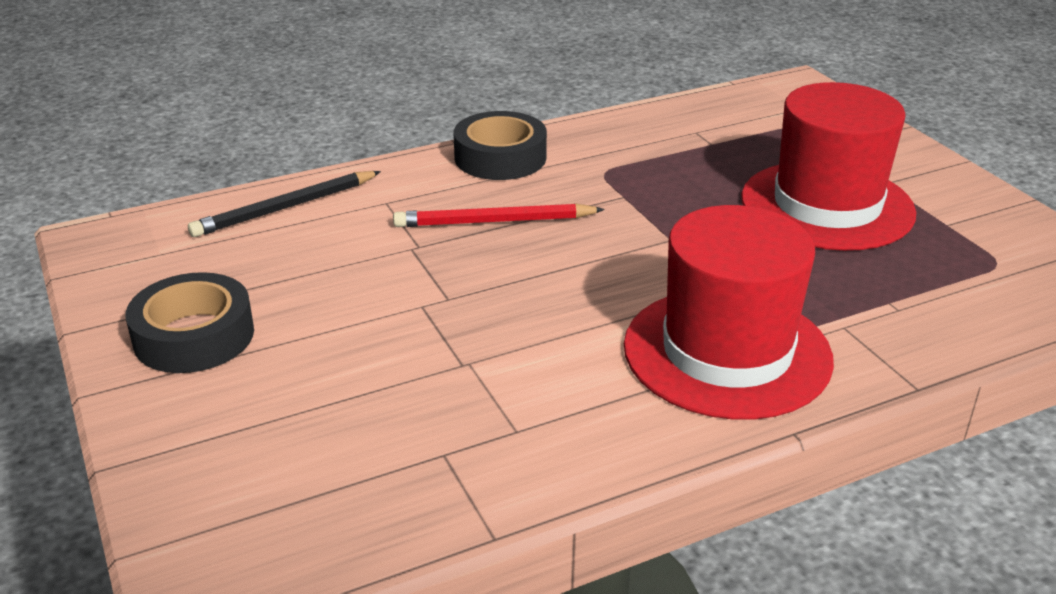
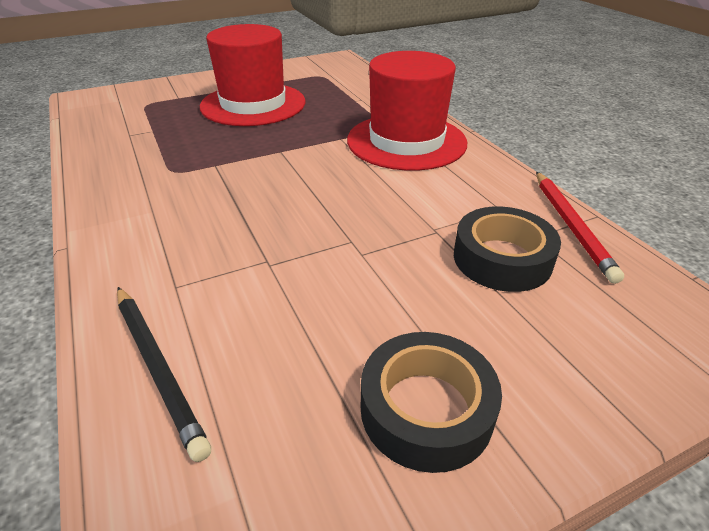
camera: 90 degrees left, 5 degrees up
(494, 221) = (236, 220): red pencil -> red pencil (571, 226)
(500, 157) = (119, 219): black tape -> black tape (502, 259)

